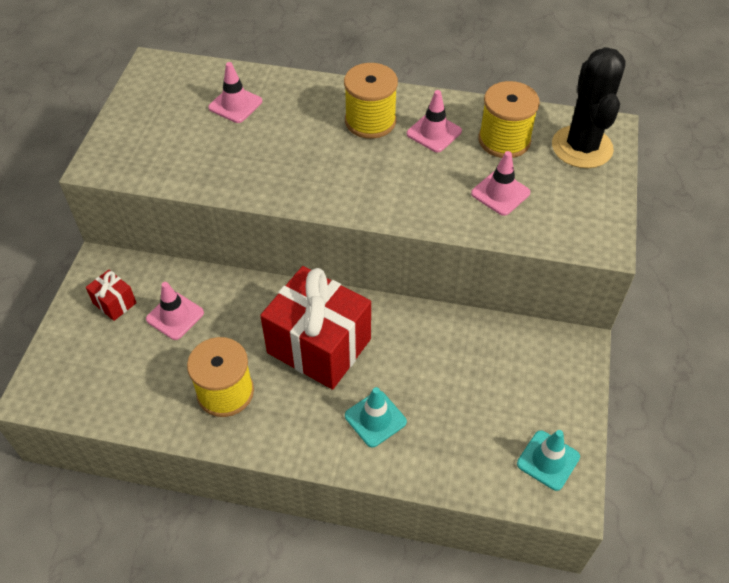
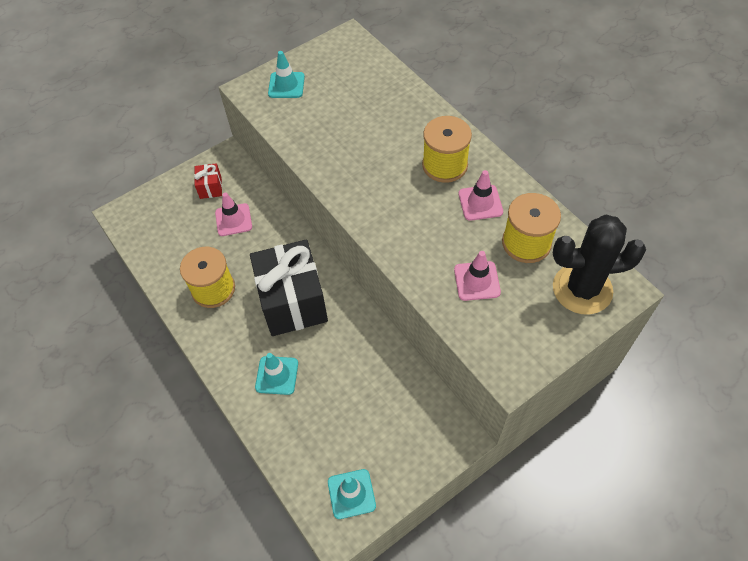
camera: 45 degrees right, 5 degrees up
(137, 139) = (286, 85): none -> turquoise traffic cone
(235, 104) = (369, 97): pink traffic cone -> none
(319, 346) = (293, 302): red gift -> black gift
(582, 147) = (582, 289): black cactus -> black cactus turned 45 degrees clockwise

